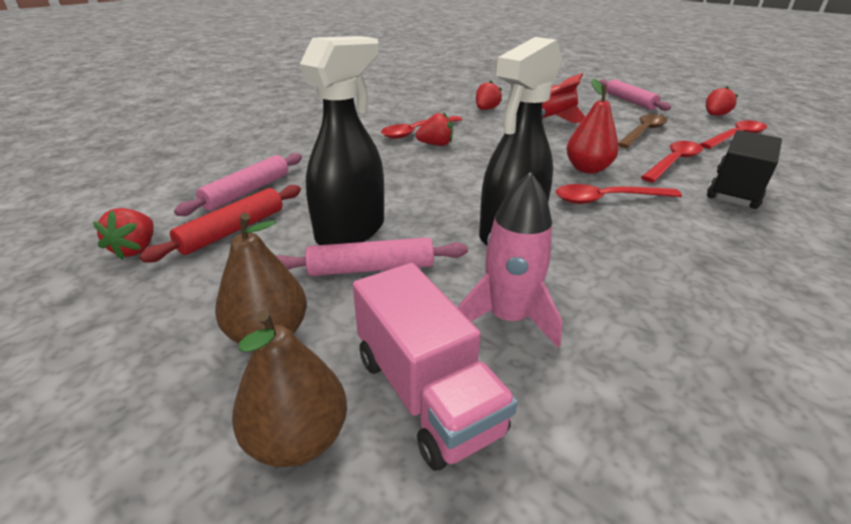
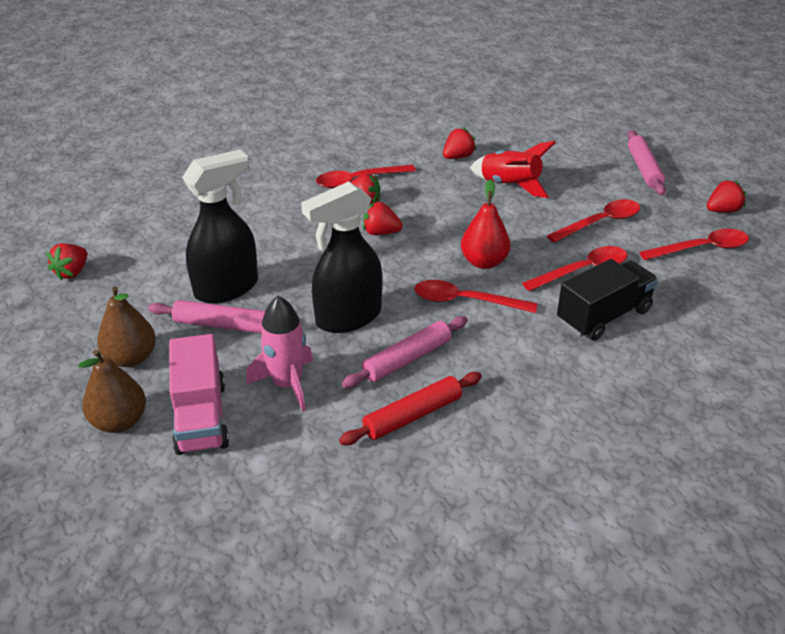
camera: 20 degrees right, 5 degrees up
(233, 230) = (142, 269): red rolling pin -> red rolling pin (412, 415)
(247, 192) = (169, 231): pink rolling pin -> pink rolling pin (407, 359)
(472, 162) = (381, 232): none -> red strawberry
(643, 132) = (600, 223): brown spoon -> red spoon

